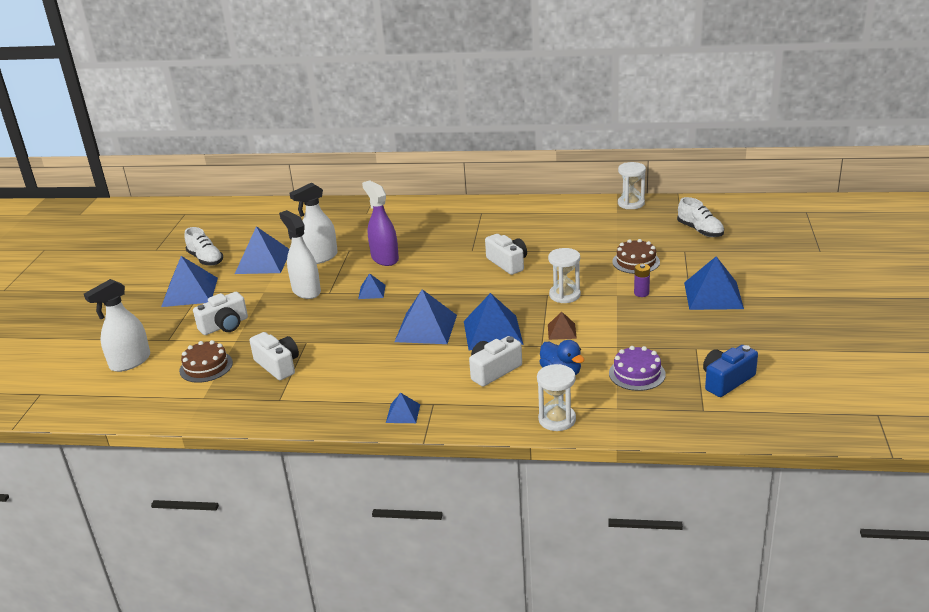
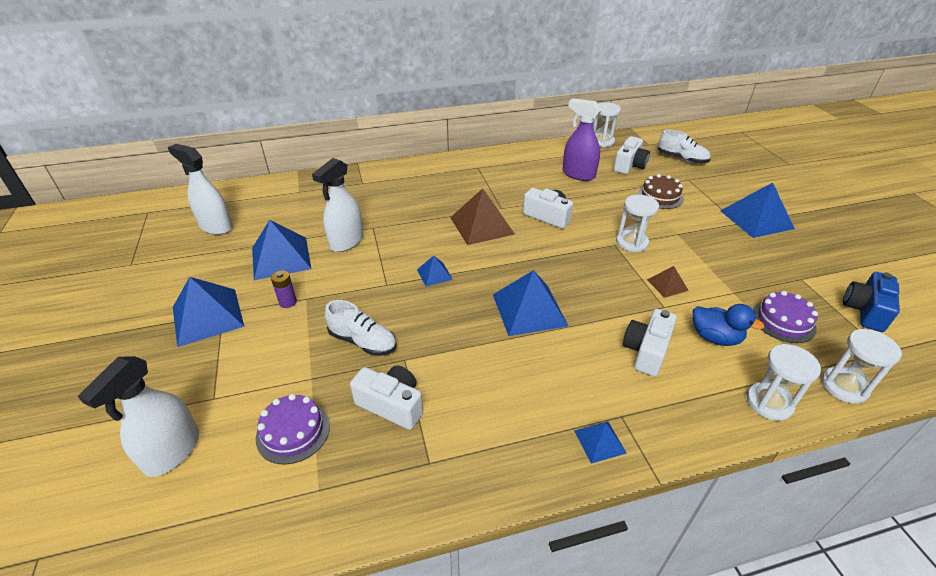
camera: 25 degrees left, 10 degrees up
(205, 259) = (205, 267): white shoe -> white shoe (363, 341)
(206, 366) = (293, 431): brown cake -> purple cake
(225, 326) = (283, 358): white camera -> white camera (629, 165)
(306, 291) = (357, 287): white spray bottle -> white spray bottle (216, 226)
(384, 258) = (419, 231): purple spray bottle -> purple spray bottle (578, 174)
(442, 262) = (482, 225): none -> brown pyramid
(492, 332) = (602, 300): blue pyramid -> none
(634, 423) = (844, 386): none -> white hourglass
(641, 293) = (696, 228): purple battery -> purple battery (288, 302)

